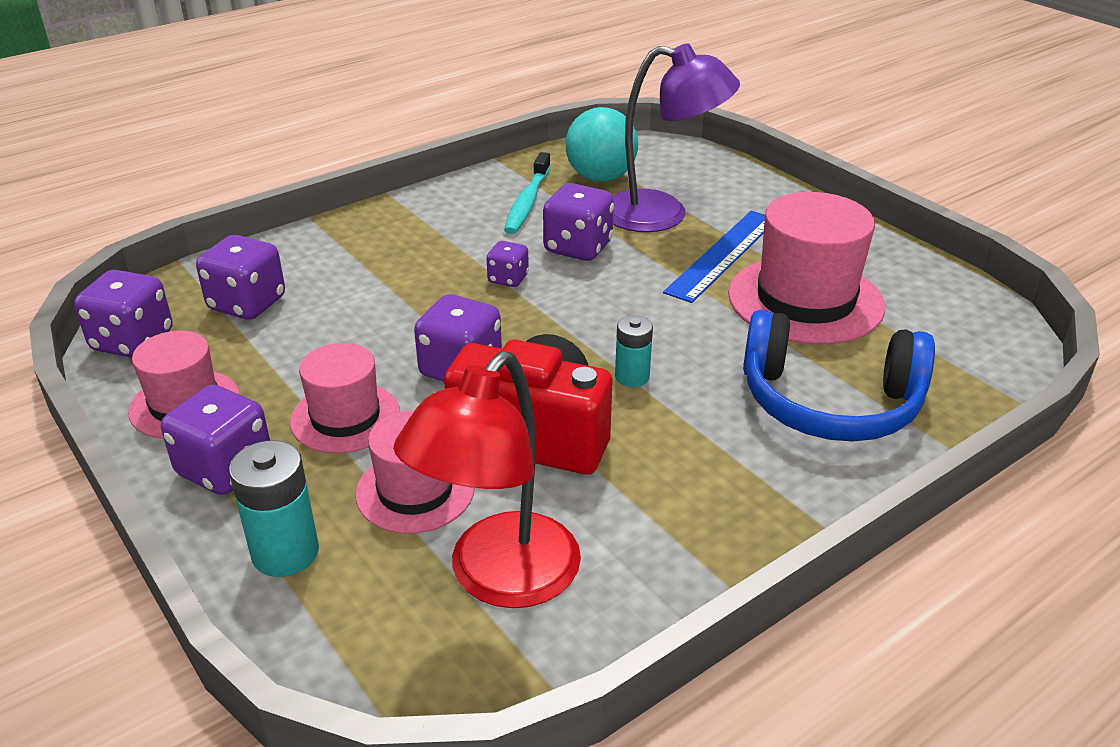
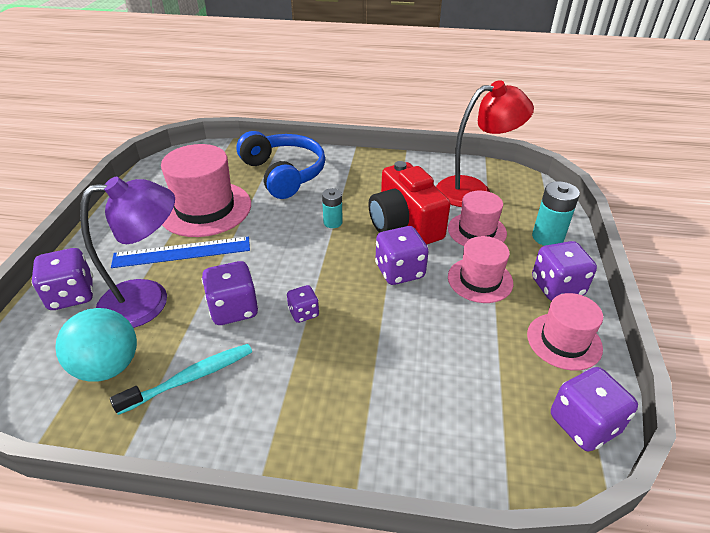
camera: 135 degrees left, 5 degrees up
(247, 304) = (481, 408): purple dice -> purple dice (72, 295)
(662, 214) = (148, 300): purple lamp -> purple lamp turned 105 degrees clockwise

